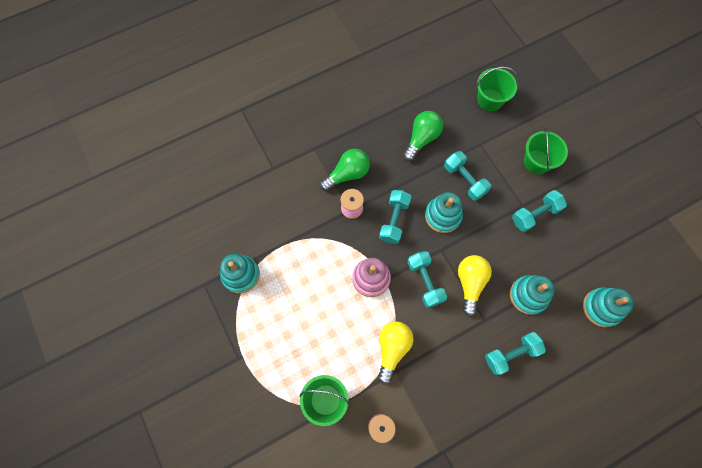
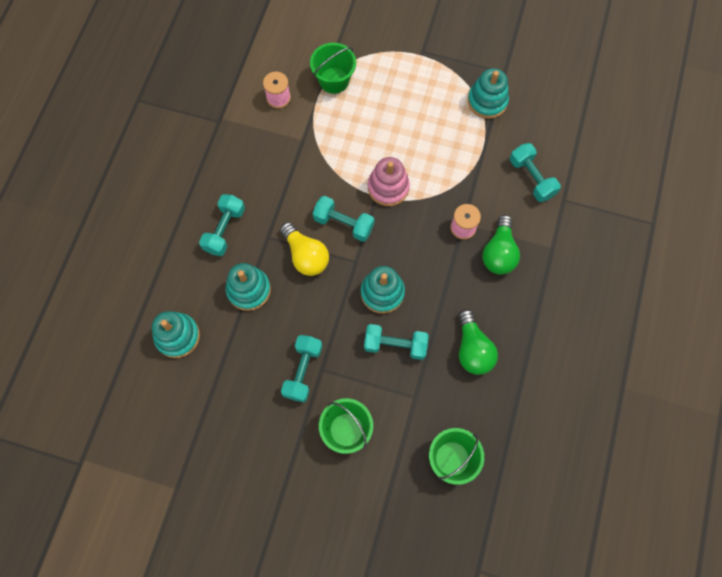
camera: 135 degrees right, 0 degrees up
(392, 349) = (320, 153): yellow light bulb -> none
(394, 220) = (418, 250): turquoise dumbbell -> turquoise dumbbell (531, 178)

